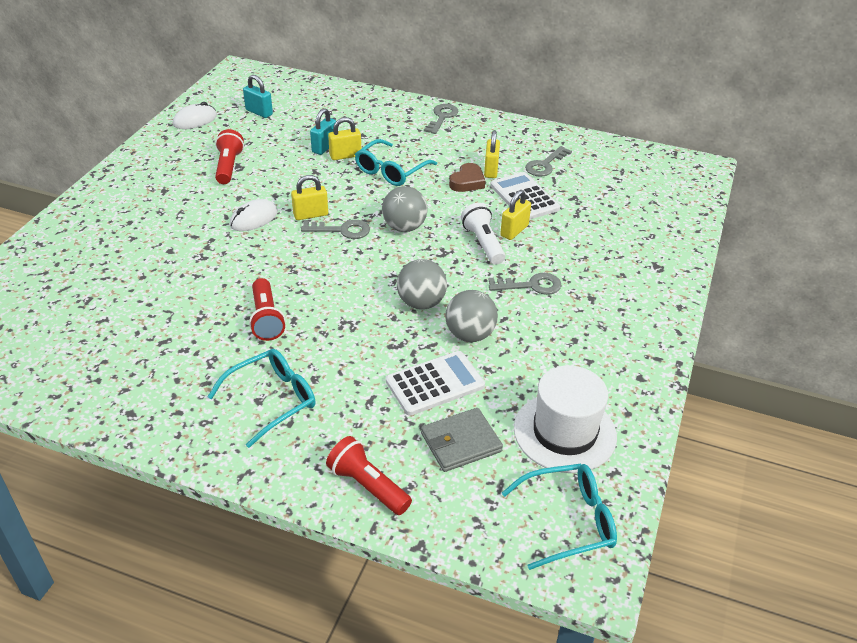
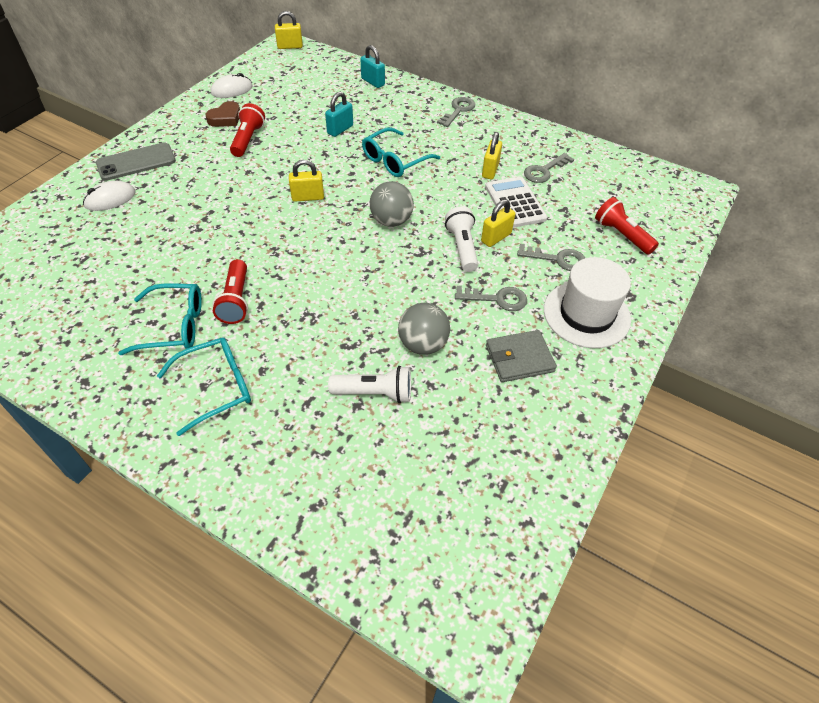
camera: 10 degrees right, 10 degrees up
(113, 201) = (136, 162): none -> grey phone
(254, 219) = (255, 195): white mouse -> white mouse (110, 199)
(259, 112) = (291, 88): turquoise padlock -> turquoise padlock (373, 82)
(342, 230) = (332, 217): grey key -> grey key (557, 259)
(345, 156) = (357, 140): yellow padlock -> yellow padlock (290, 46)
(368, 486) = (279, 496): red flashlight -> red flashlight (622, 235)
(421, 303) = (385, 303): grey ball -> none
(435, 383) = (374, 393): white calculator -> white flashlight
(461, 442) = (382, 462): grey wallet -> grey wallet (519, 358)
(467, 182) = (464, 180): brown heart -> brown heart (225, 118)
(564, 432) = (488, 468): white hat -> white hat (586, 314)
(568, 521) = (466, 571): turquoise glasses -> turquoise glasses (174, 326)

